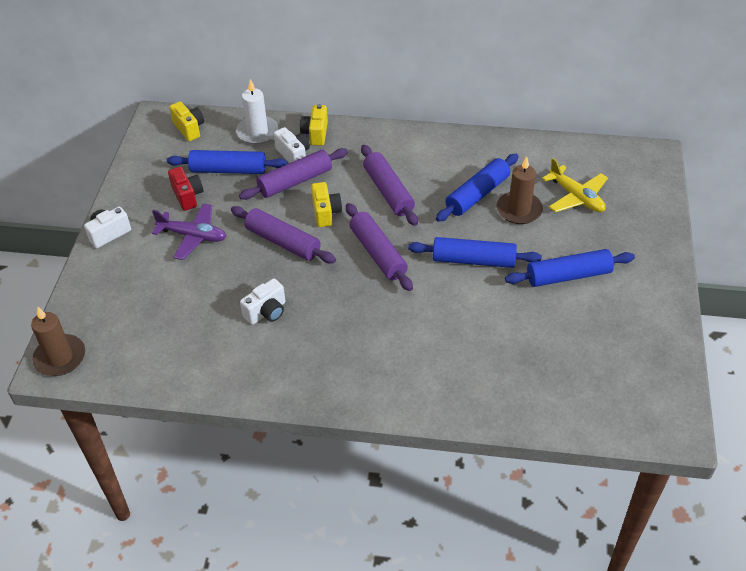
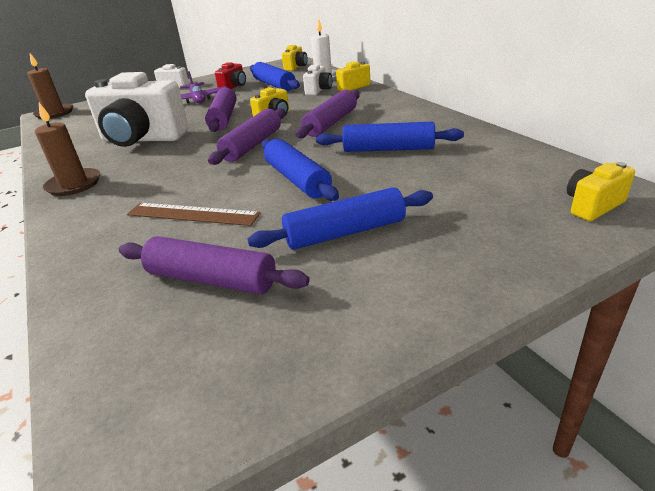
camera: 55 degrees right, 15 degrees down
(266, 312) = (142, 139): white camera -> white camera, size x2.14
(295, 181) = (292, 99): purple rolling pin -> purple rolling pin (212, 279)
(469, 332) = (192, 214): none -> brown ruler
(519, 210) = (402, 171): brown candle -> brown candle (74, 184)
(568, 276) = (345, 233): blue rolling pin -> blue rolling pin turned 60 degrees counterclockwise
(576, 197) = (477, 189): yellow plane -> none
(637, 174) = (592, 206): none -> yellow camera

